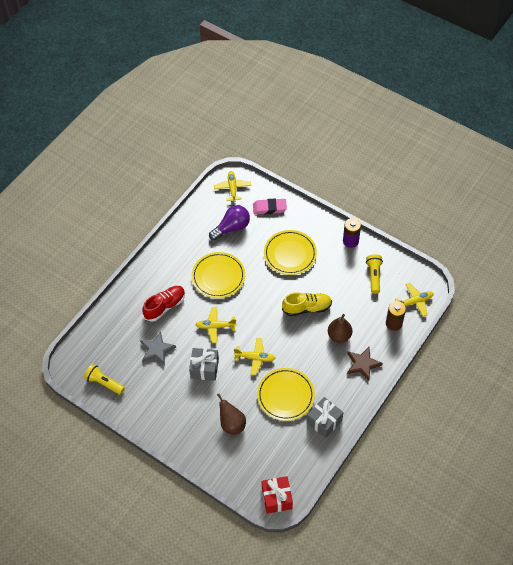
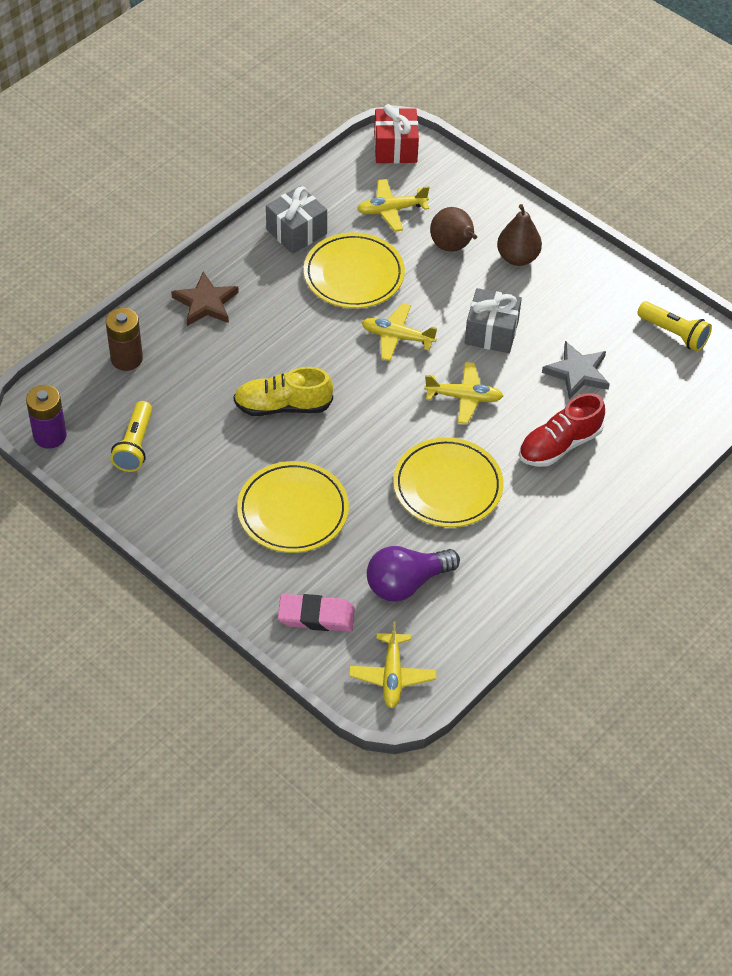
camera: 175 degrees left, 5 degrees down
(339, 336) = (234, 352): brown pear -> brown pear (517, 257)
(350, 241) = (159, 520): purple battery -> purple battery (50, 436)
(415, 302) = (72, 390): yellow plane -> yellow plane (391, 210)

